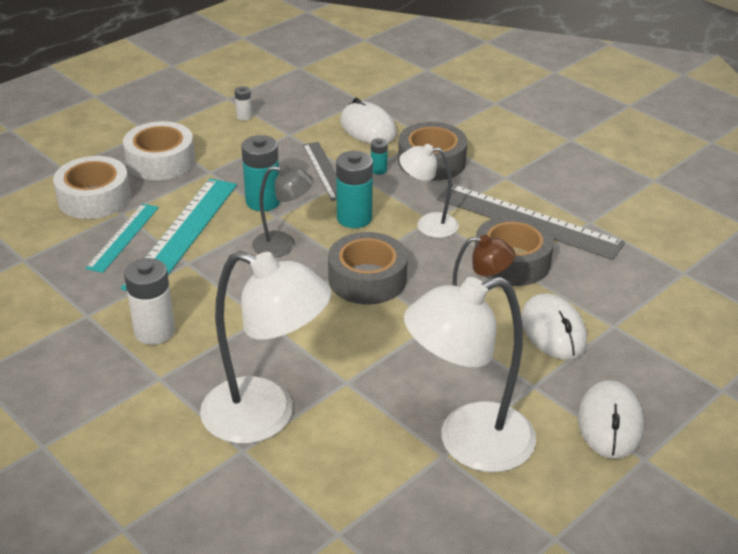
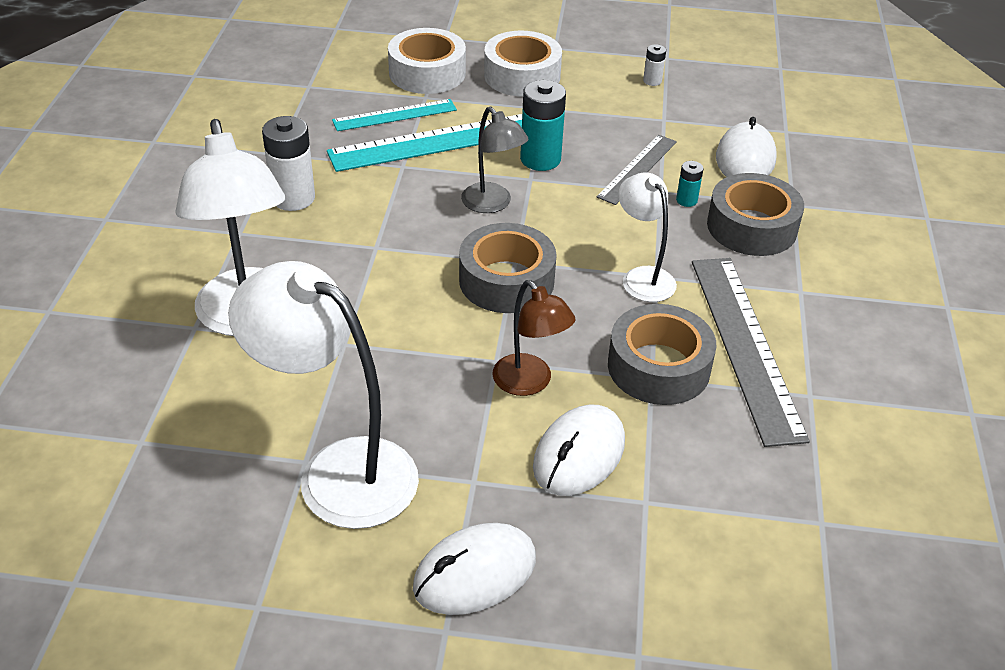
camera: 50 degrees right, 5 degrees up
(354, 218) = (588, 225): turquoise battery -> none

